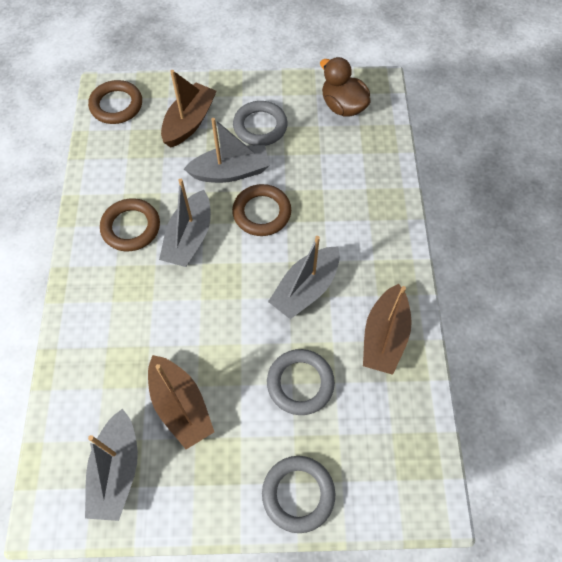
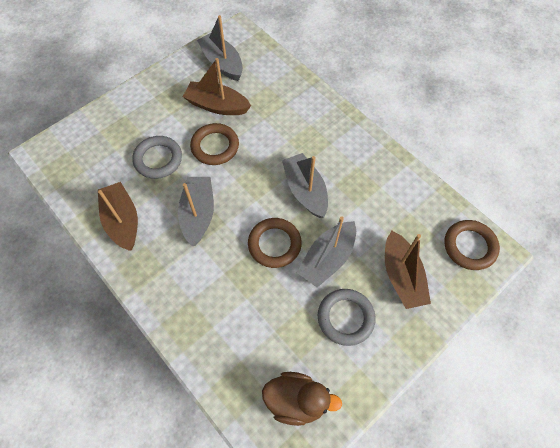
camera: 140 degrees right, 0 degrees up
(131, 227) = (349, 170): brown ring -> brown ring (215, 146)
(298, 494) = (119, 111): grey ring -> none

